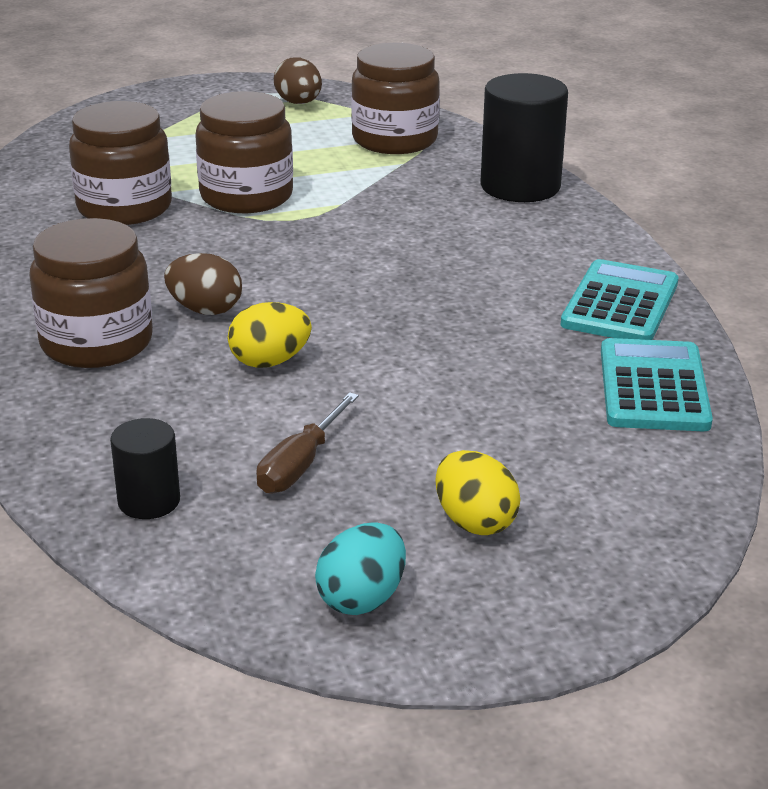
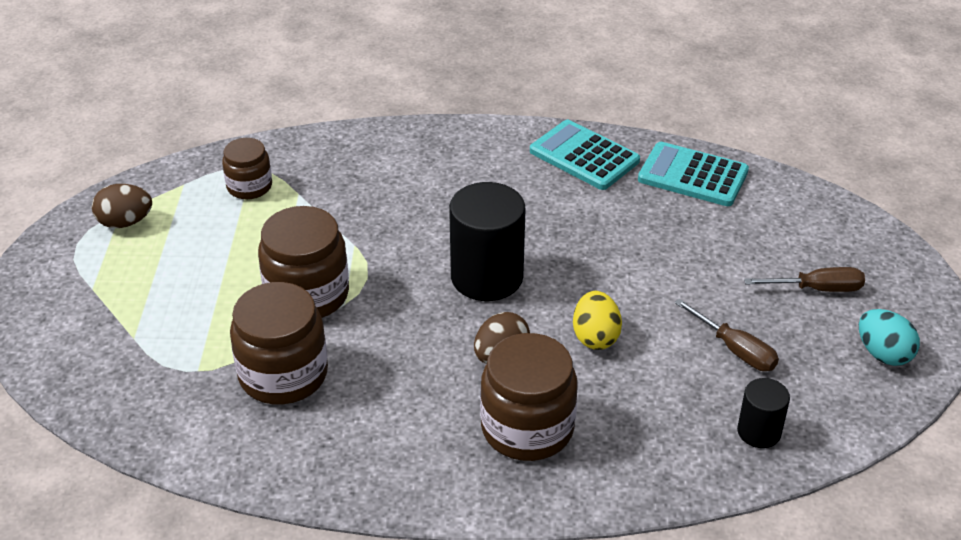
camera: 70 degrees left, 10 degrees up
(394, 140) = (249, 186): brown jar -> brown jar, size x0.59
(474, 522) = (817, 289): yellow egg -> brown screwdriver
(520, 186) = (381, 147): black cylinder -> black cylinder (487, 277)

